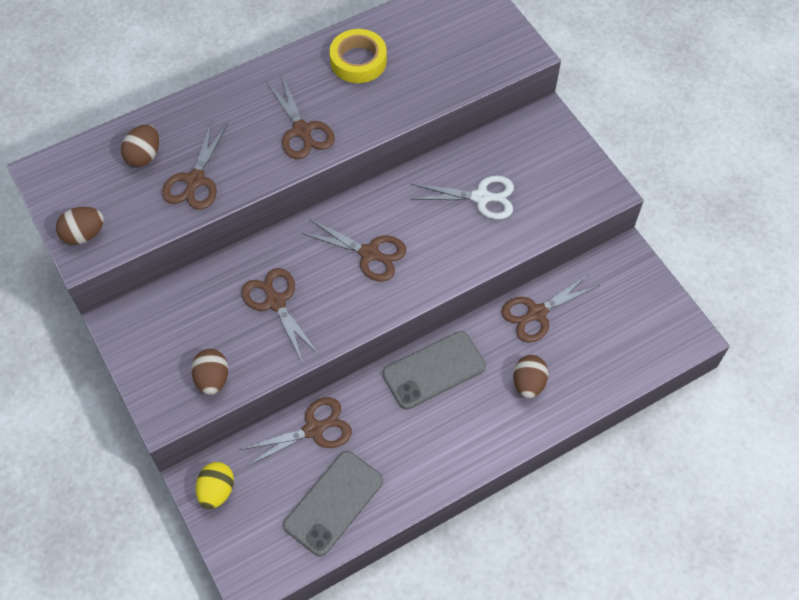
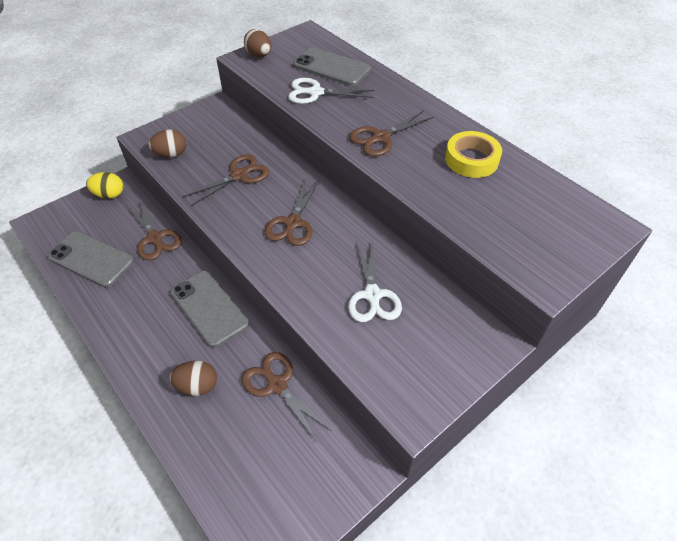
camera: 80 degrees right, 10 degrees down
(144, 156) = (331, 67): brown egg -> grey phone
(195, 181) = (315, 93): brown scissors -> white scissors

